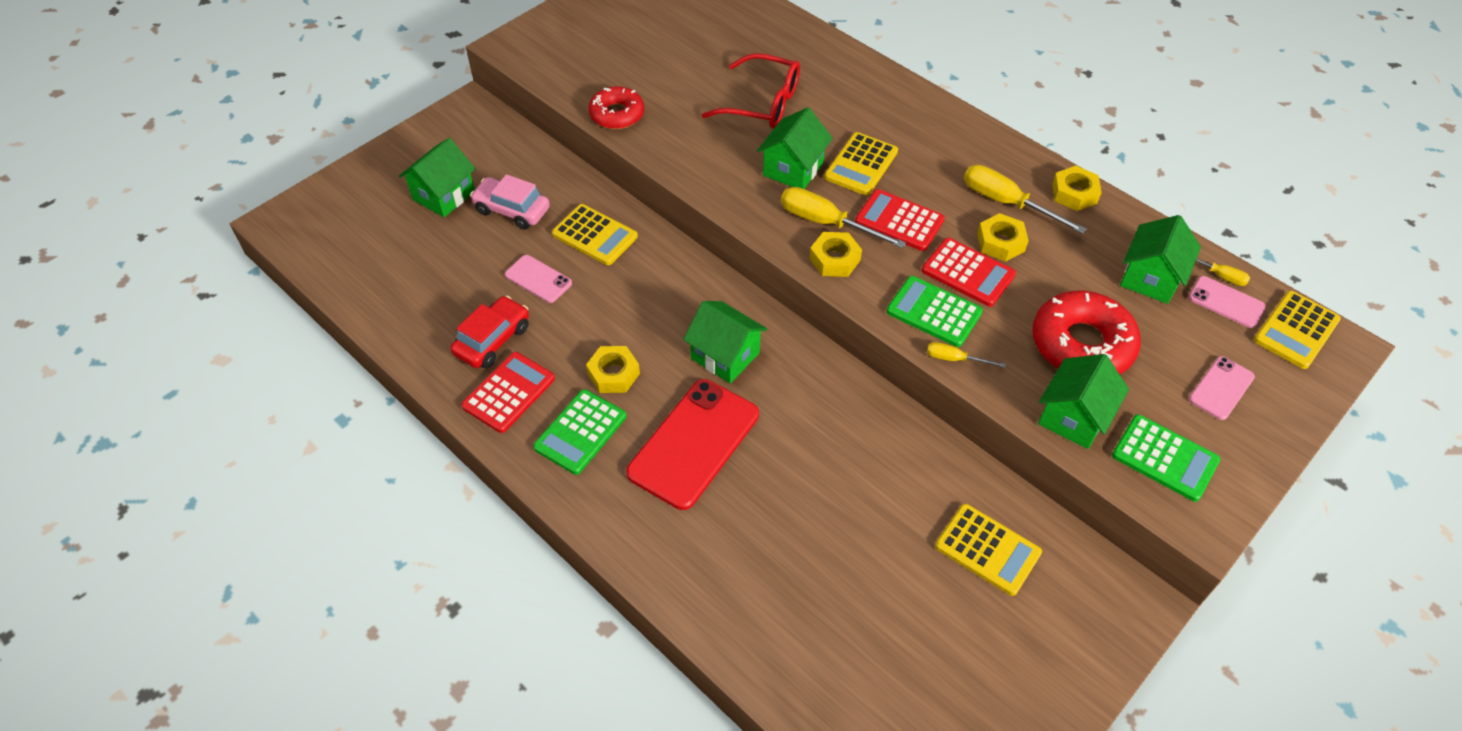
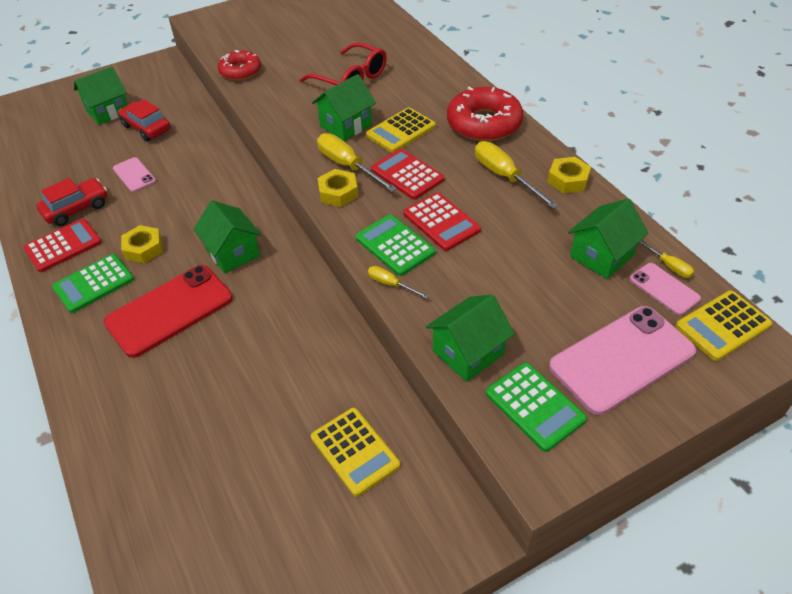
camera: 20 degrees right, 5 degrees down
(512, 210) = (146, 128): pink car -> red car
(594, 235) = (192, 154): yellow calculator -> none
(1000, 242) = (482, 205): yellow nut -> none
(1081, 344) = (509, 296): red donut -> red donut (484, 123)
(1221, 388) = (622, 359): pink phone -> pink phone, size x1.97

